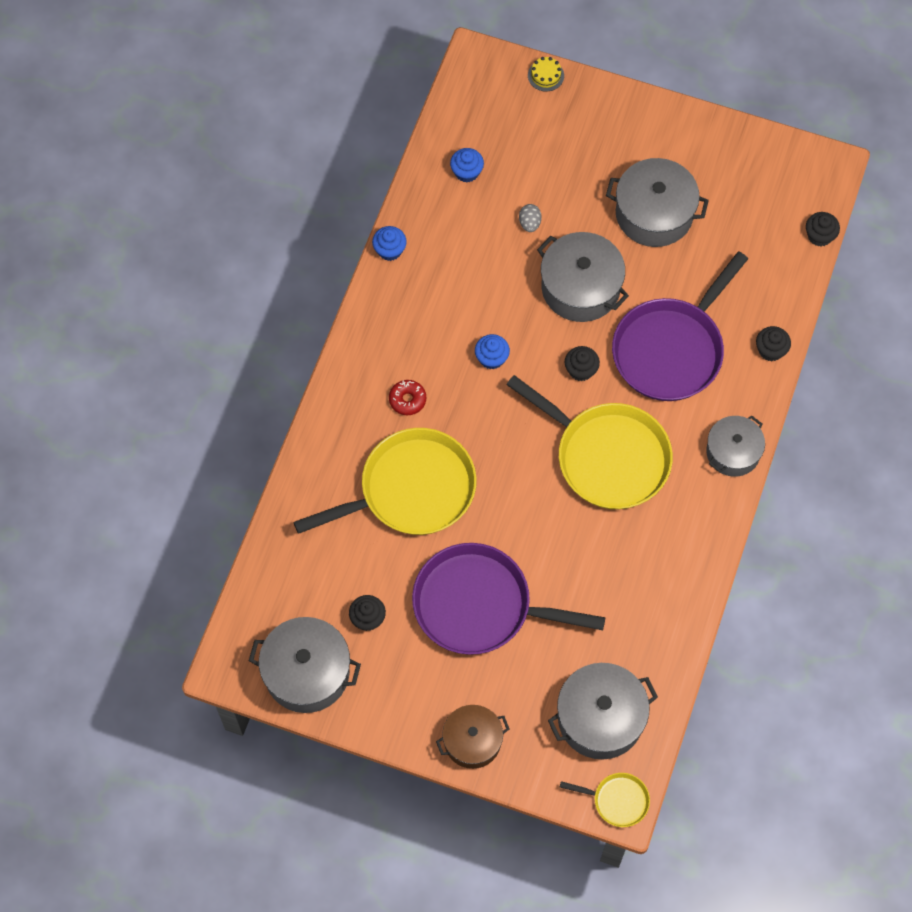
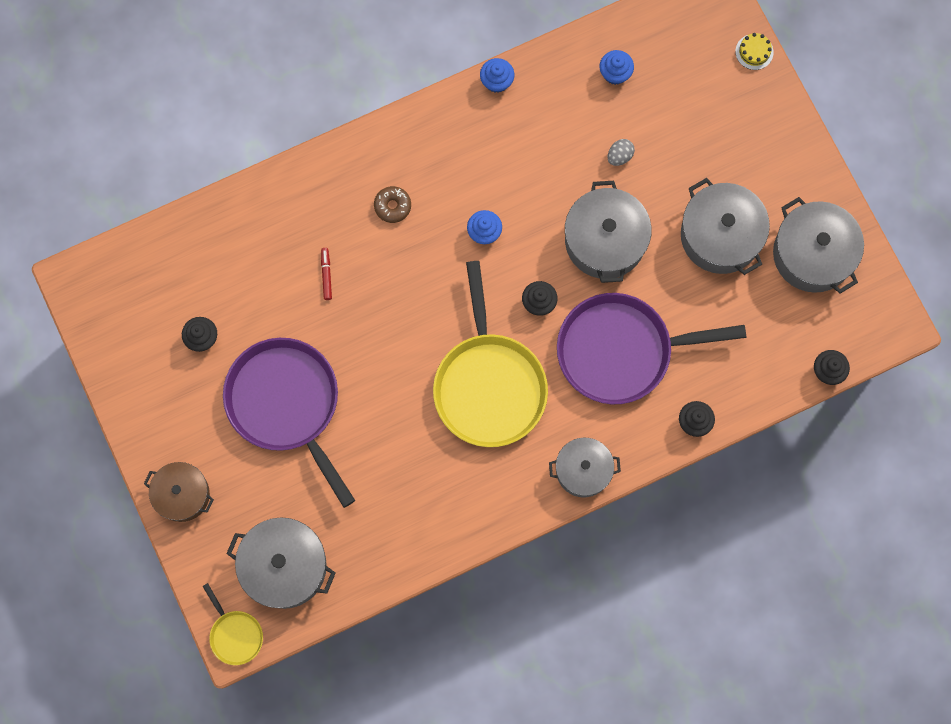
camera: 45 degrees right, 10 degrees up
(307, 672) = (123, 336): grey pot -> grey pot (813, 254)
(407, 400) = (392, 206): red donut -> brown donut
(411, 490) = (326, 275): yellow pan -> red marker

